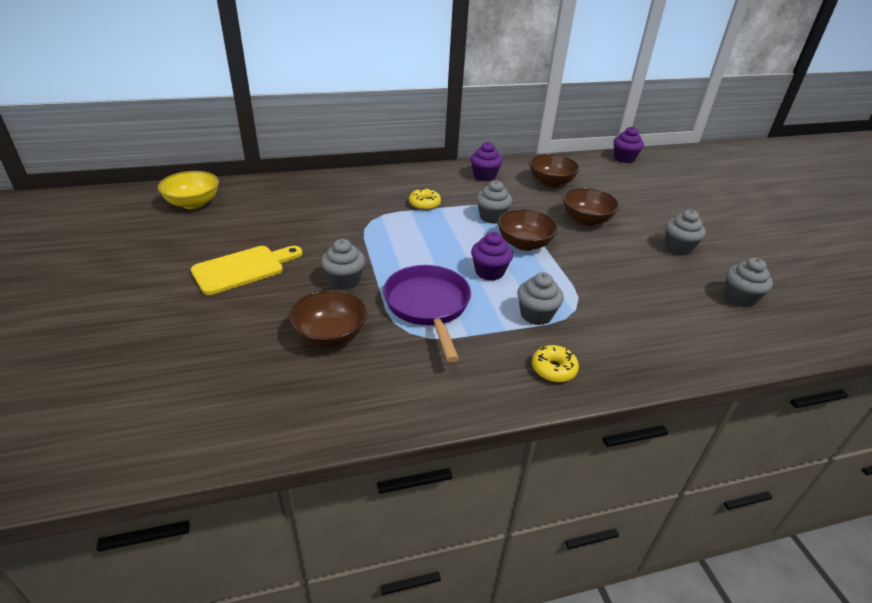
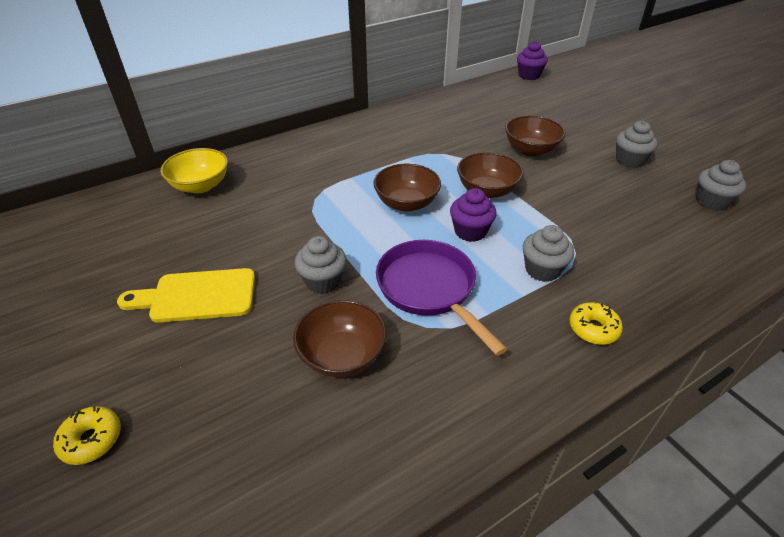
camera: 15 degrees left, 5 degrees up
(193, 203) = (93, 224): yellow bowl -> yellow bowl (200, 186)
(243, 269) = (197, 296): yellow cutting board -> yellow cutting board turned 135 degrees counterclockwise
(424, 204) = (362, 167): yellow donut -> yellow donut (91, 440)
(484, 176) = (406, 121): purple cupcake -> none
(492, 217) = (439, 167): grey cupcake -> none
(550, 182) = (475, 115): brown bowl -> brown bowl (406, 203)

